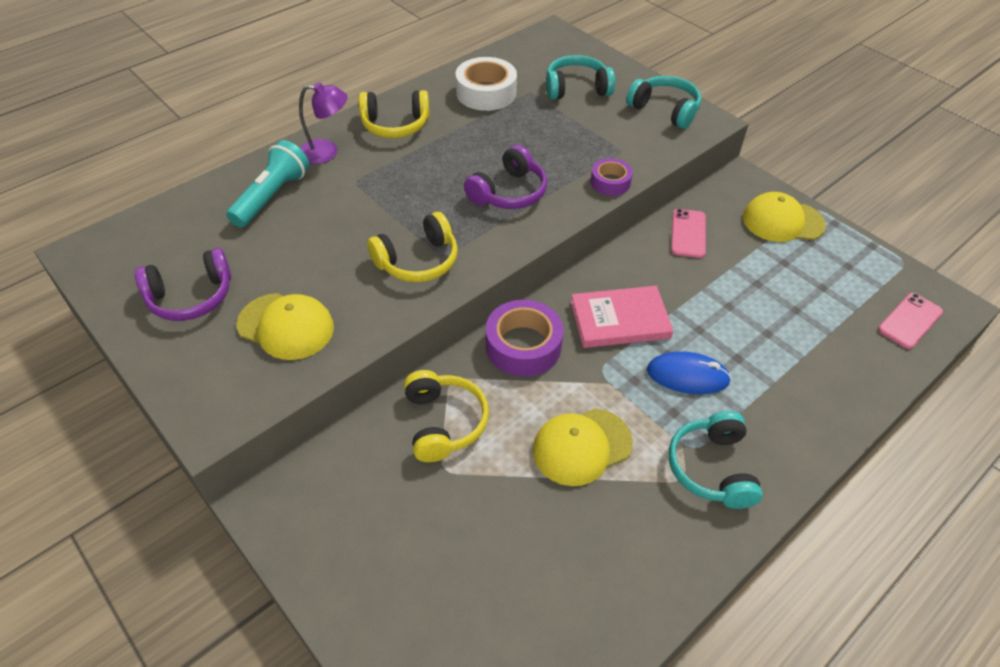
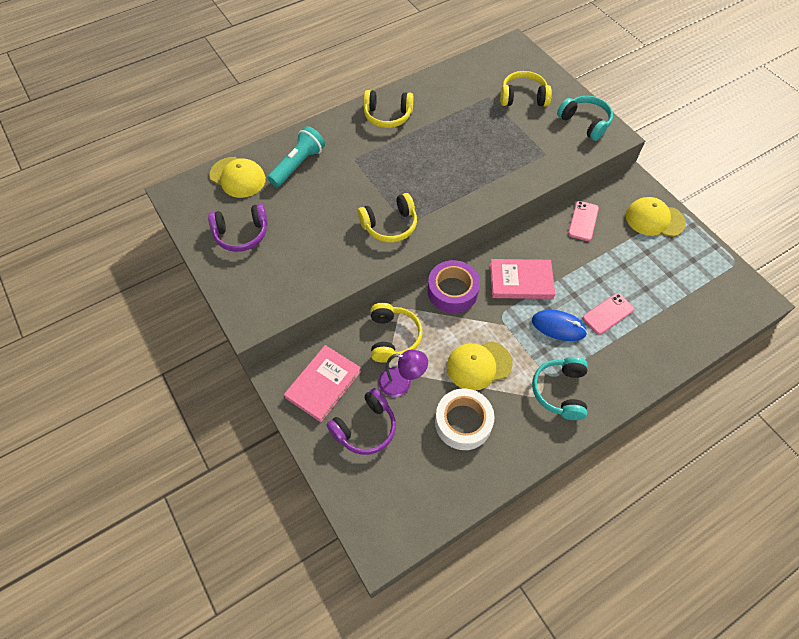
camera: 10 degrees right, 10 degrees up
(286, 326) = (300, 262): yellow cap -> yellow cap (238, 177)
(327, 152) = (338, 133): purple lamp -> purple lamp (402, 383)
(341, 509) = (323, 384): none -> pink book
(486, 93) = (456, 94): white tape -> white tape (463, 422)
(509, 192) = (459, 179): purple headphones -> purple headphones (365, 428)
(576, 88) = (523, 97): turquoise headphones -> yellow headphones
(610, 182) = (532, 179): purple tape -> none
(910, 321) = (725, 307): pink phone -> pink phone (608, 314)

